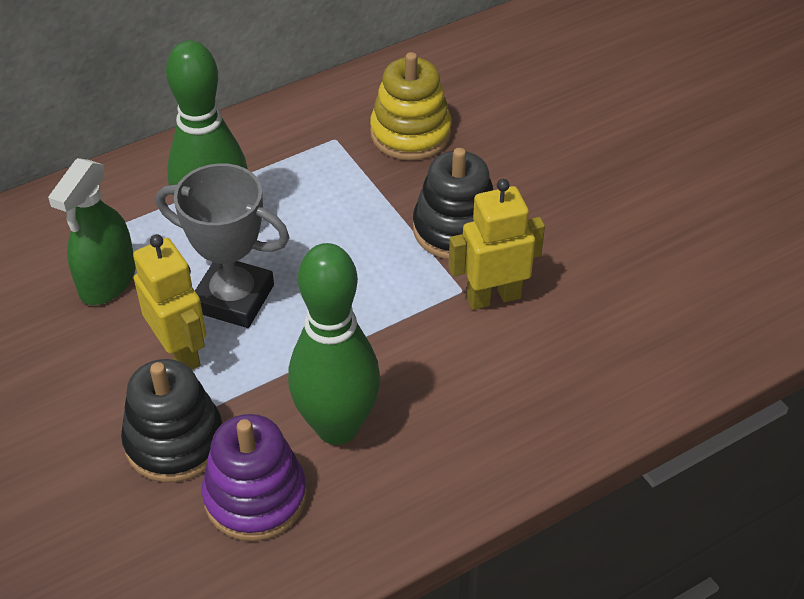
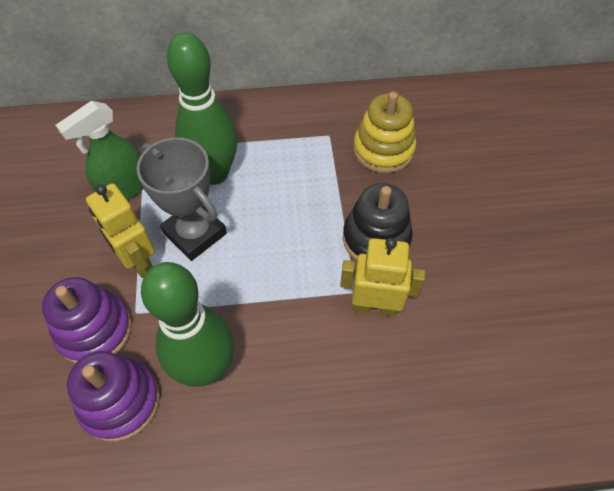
camera: 25 degrees right, 10 degrees up
(174, 441) = (94, 330): black stacking toy -> purple stacking toy
(180, 352) = (138, 261): yellow robot -> yellow robot turned 150 degrees clockwise

